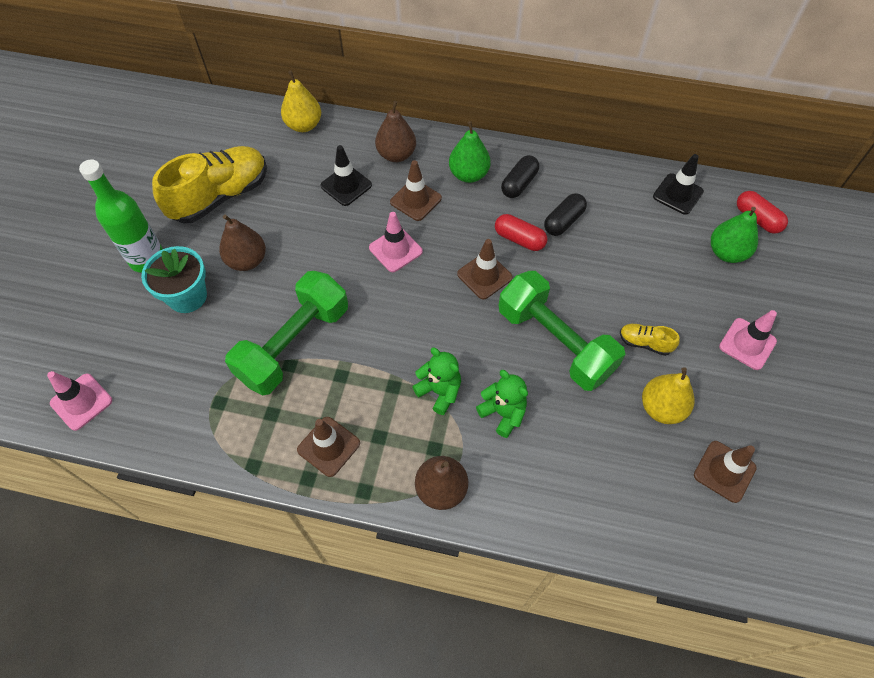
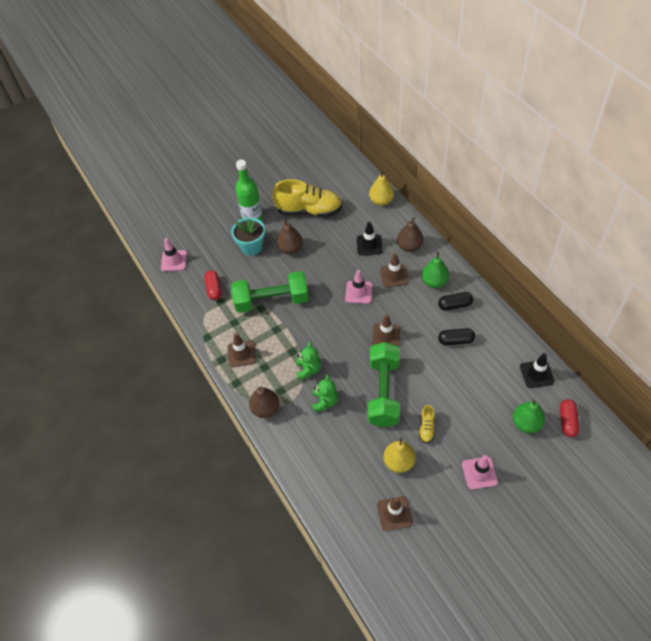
camera: 50 degrees right, 5 degrees down
(519, 239) = (423, 332): red capsule -> red capsule (214, 289)
(644, 343) = (426, 428): yellow shoe -> yellow shoe turned 150 degrees counterclockwise

